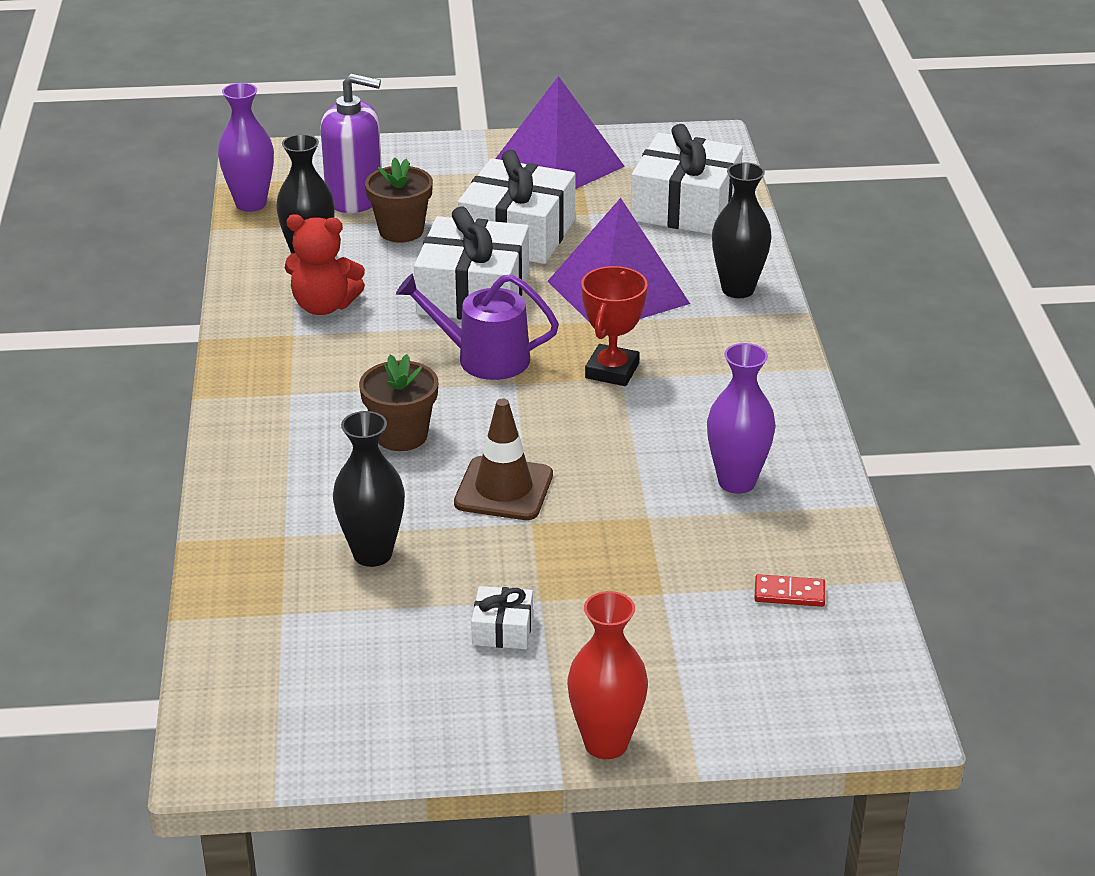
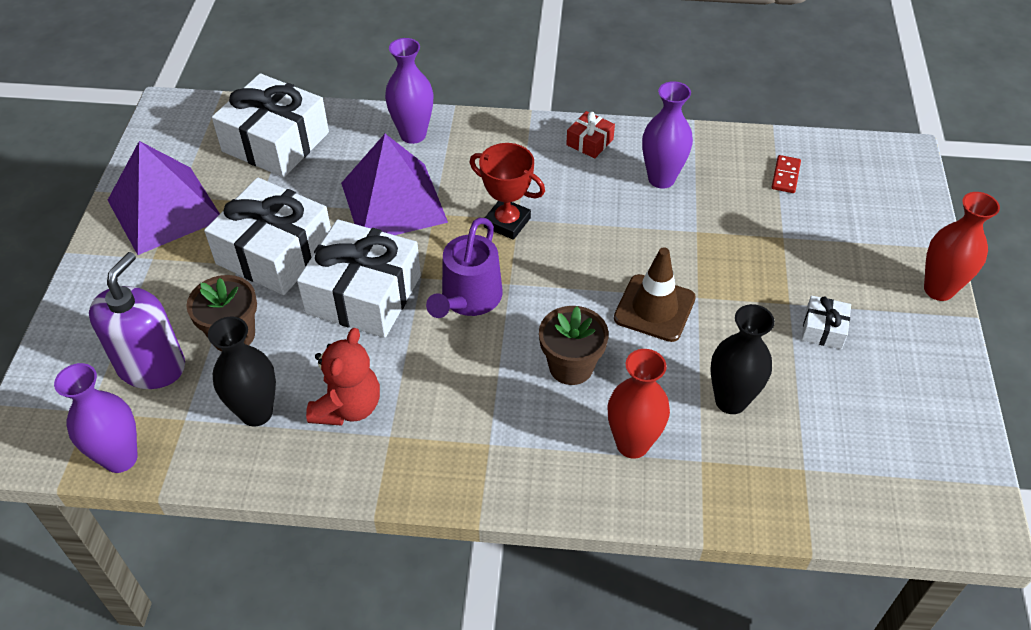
camera: 80 degrees left, 15 degrees up
(301, 485) = (632, 444): none -> red vase
(738, 289) = (413, 134): black vase -> purple vase
(784, 419) = (589, 142): none -> red gift

